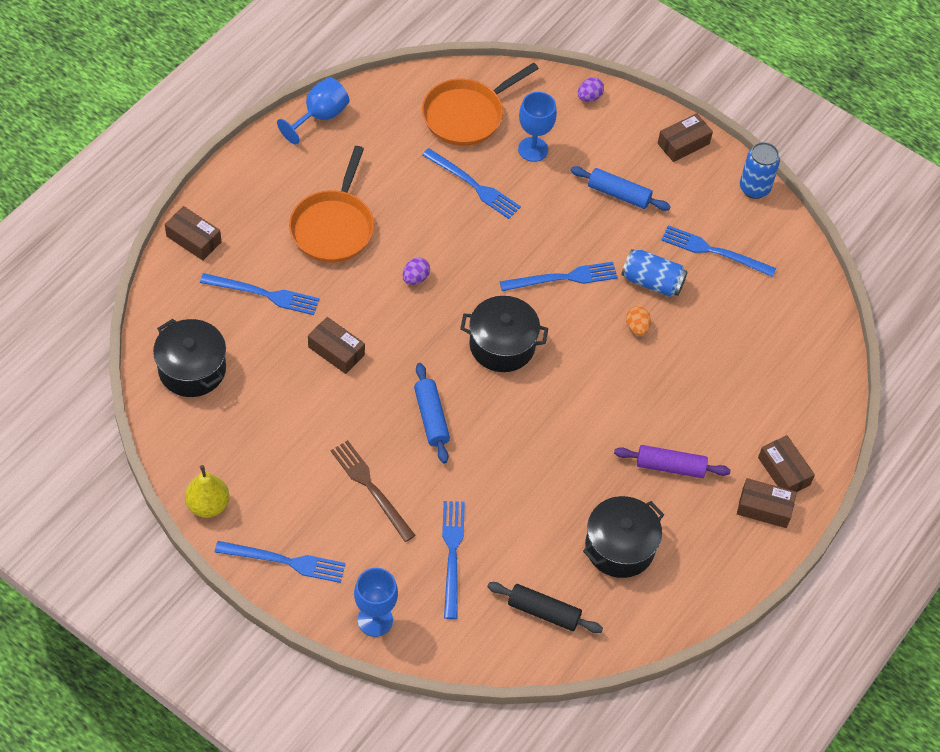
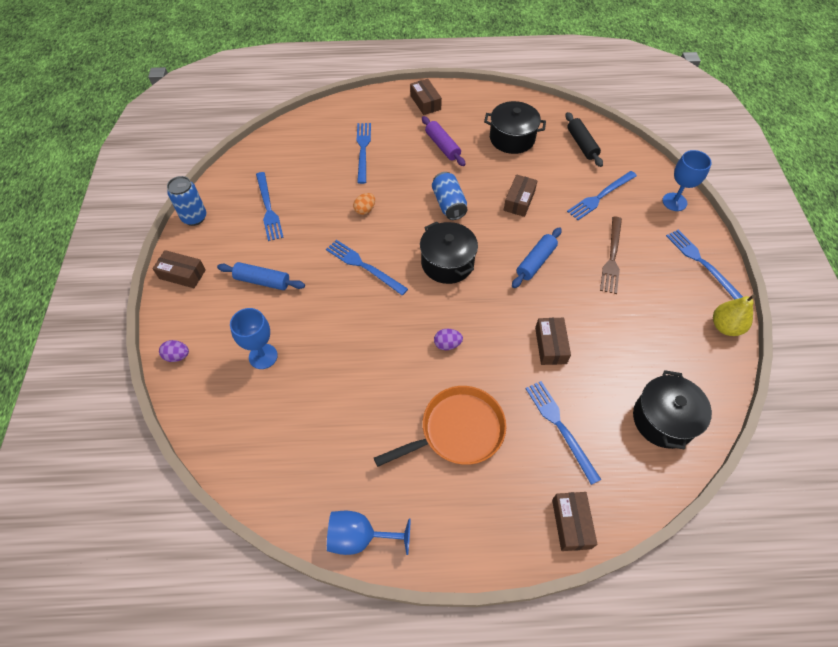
camera: 125 degrees left, 0 degrees up
(466, 115) = (264, 425): orange pan -> none
(473, 185) = (332, 369): blue fork -> blue fork (363, 150)
(619, 194) = (262, 281): blue rolling pin -> blue rolling pin turned 60 degrees counterclockwise
(652, 282) = (322, 222): blue can -> blue can (448, 204)
(784, 471) = (395, 106): brown box -> brown box (519, 201)

